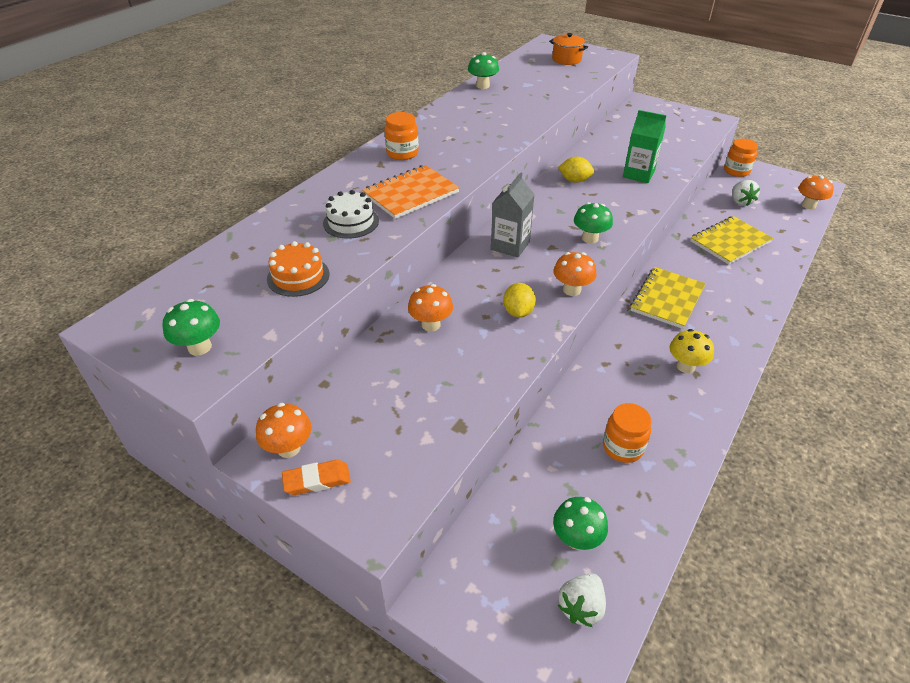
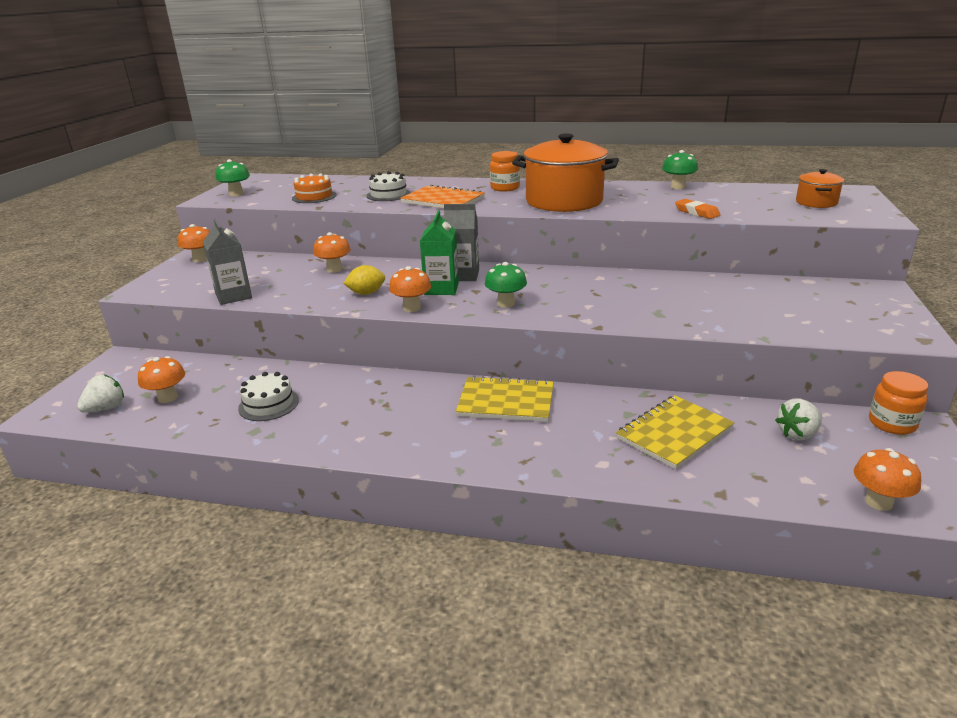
camera: 70 degrees right, 15 degrees down
(317, 480) = (174, 271): orange eraser -> orange eraser (696, 212)
(461, 418) = (233, 296): none -> grey carton
(477, 138) = (564, 201): none -> orange pot
(574, 180) = (613, 282): yellow lemon -> none
(576, 539) = (168, 397): green mushroom -> orange mushroom
(581, 607) = (106, 408): white strawberry -> white strawberry turned 120 degrees clockwise
(622, 447) = (268, 404): orange jar -> white cake
(638, 174) = (671, 309): green carton -> green carton (441, 289)
(685, 366) = (395, 425): yellow mushroom -> none
(730, 242) = (674, 433): yellow notebook -> yellow notebook turned 75 degrees counterclockwise

